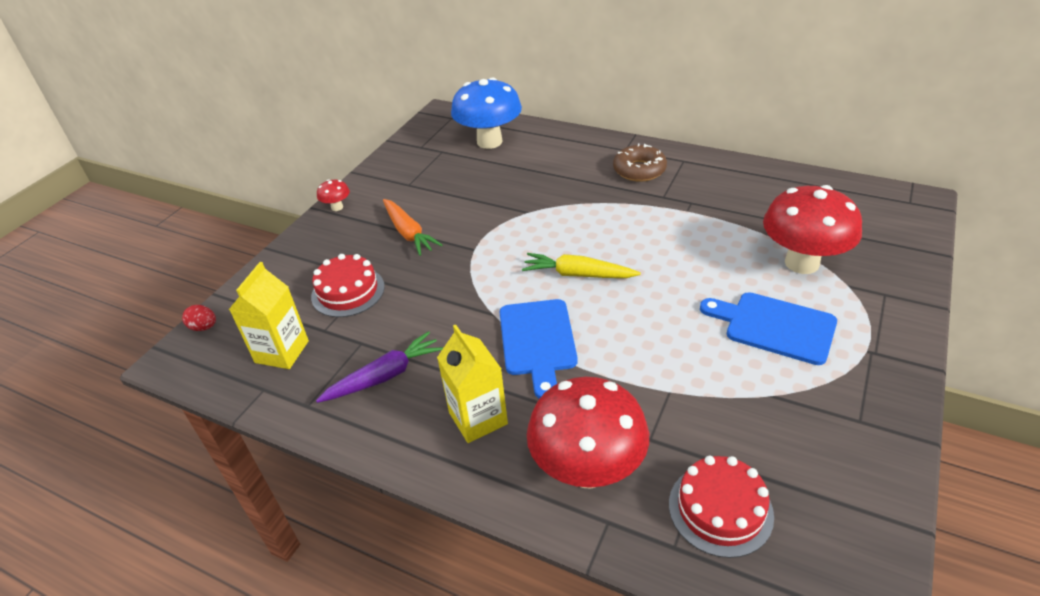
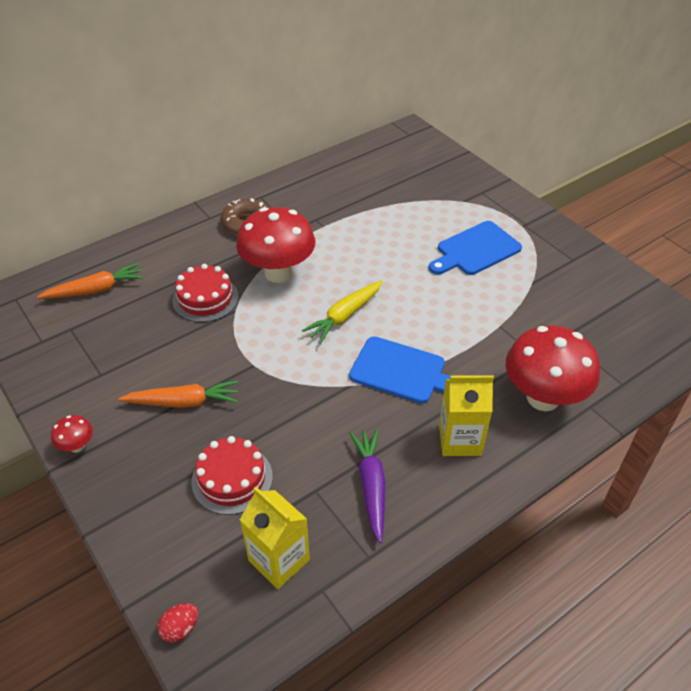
camera: 65 degrees left, 5 degrees up
(489, 142) = (96, 290): blue mushroom -> orange carrot
(720, 509) = (605, 350): red cake -> red cake (205, 298)
(802, 263) = (427, 207): red mushroom -> red mushroom (278, 273)

